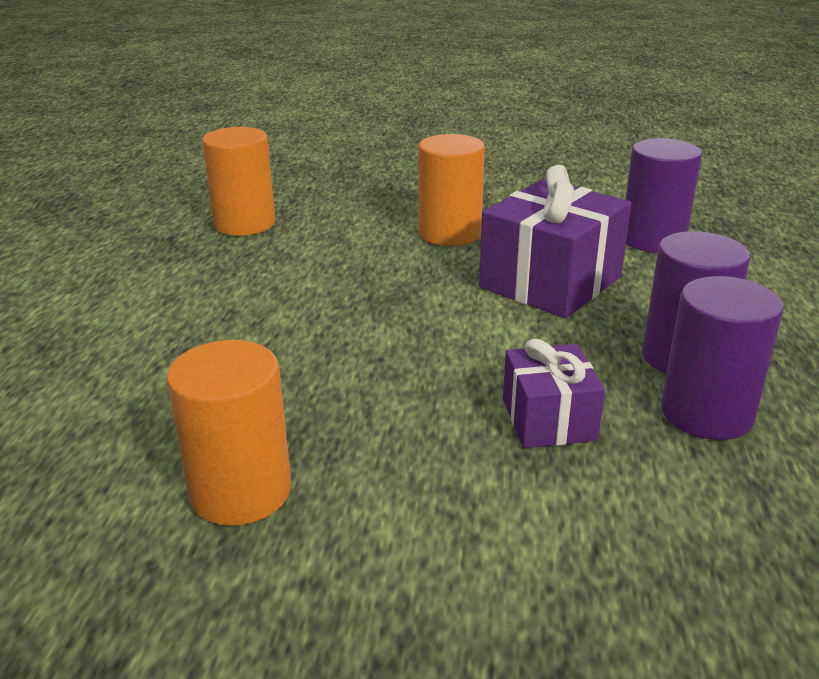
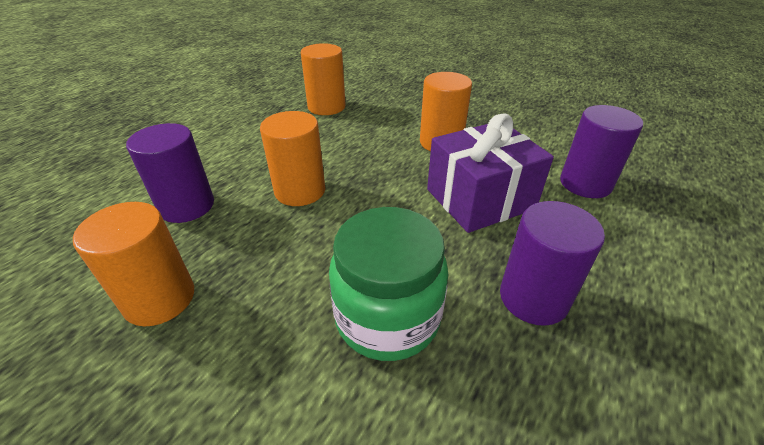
camera: 25 degrees right, 10 degrees up
(311, 329) = (300, 191): none -> orange cylinder
(548, 419) = (387, 317): purple gift -> green jar
(706, 413) = (513, 360): purple cylinder -> purple cylinder (187, 206)

